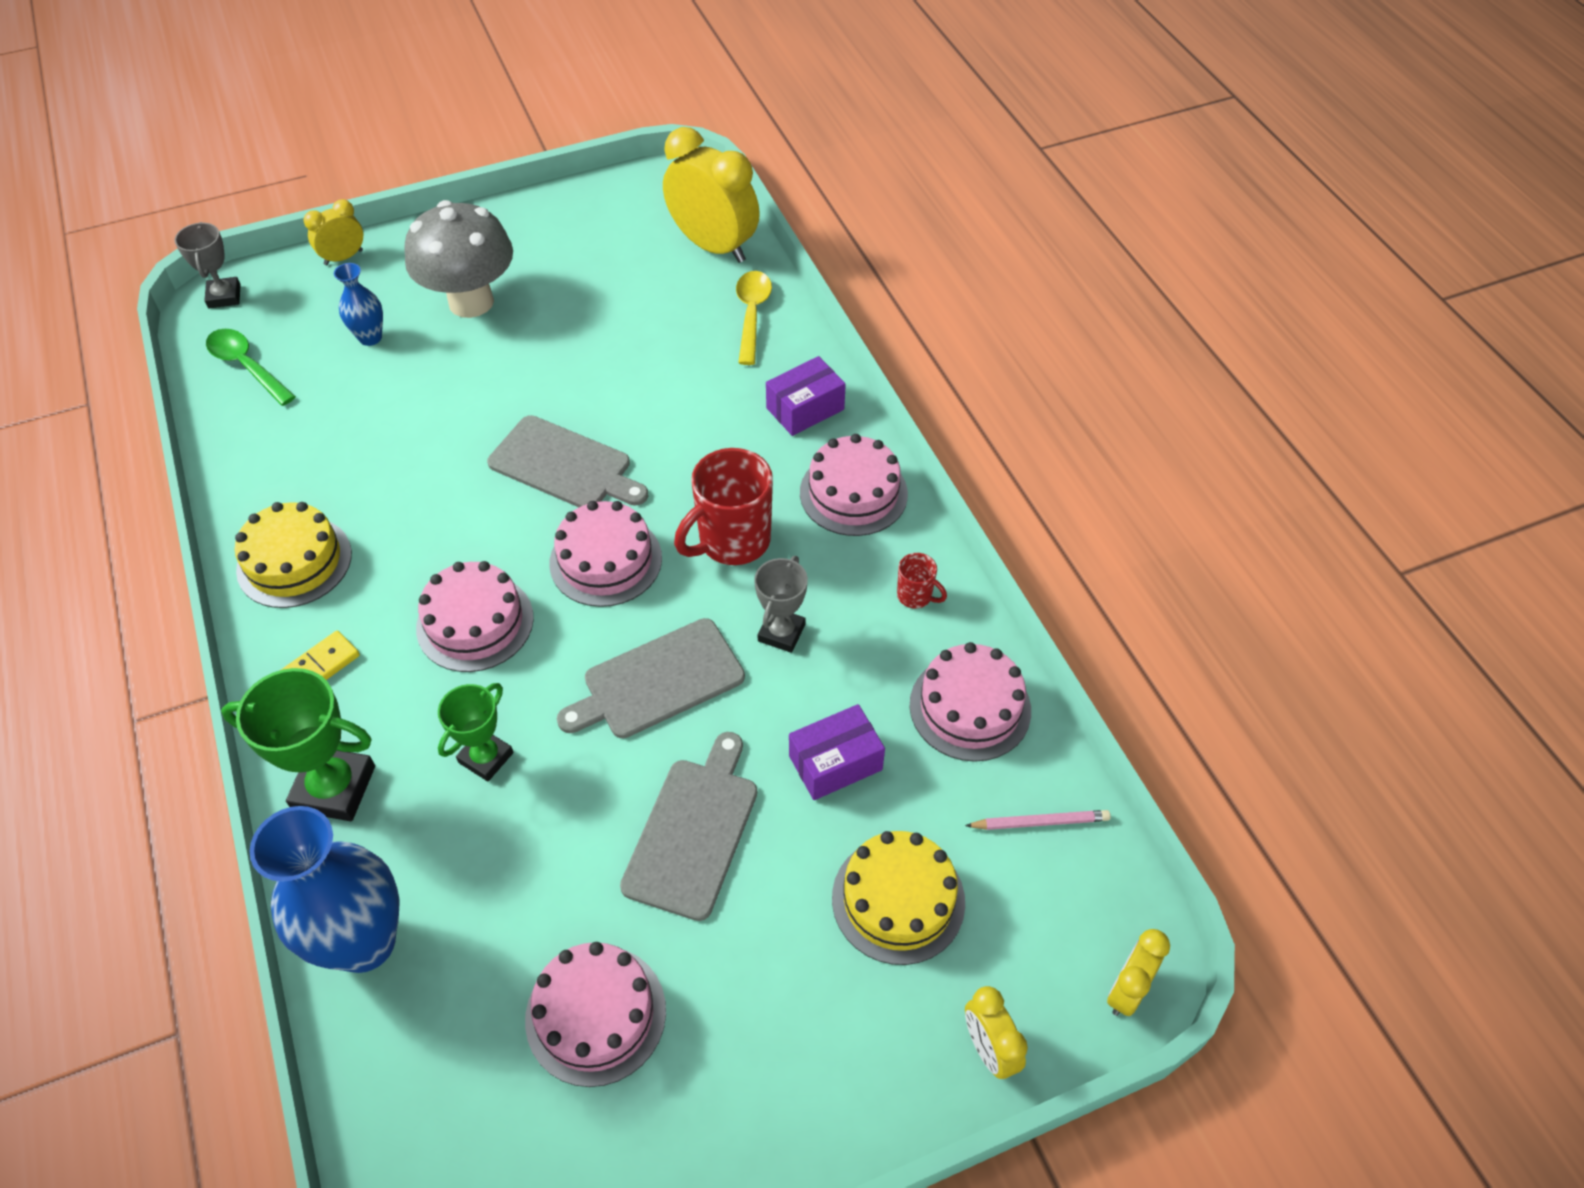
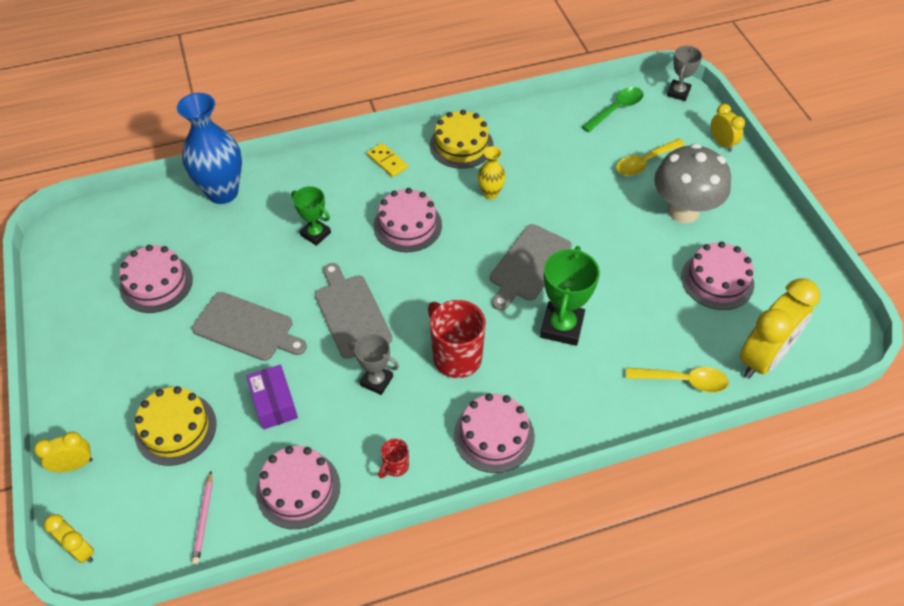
camera: 95 degrees right, 0 degrees up
(224, 296) = (678, 92): grey trophy -> grey trophy turned 60 degrees counterclockwise
(334, 788) = (311, 174): green trophy -> green trophy (562, 327)
(370, 337) = (644, 162): blue vase -> yellow spoon
(414, 516) = (490, 193): none -> yellow vase
(605, 560) = (447, 287): pink cake -> pink cake (717, 280)
(805, 409) = (580, 410): purple box -> none

